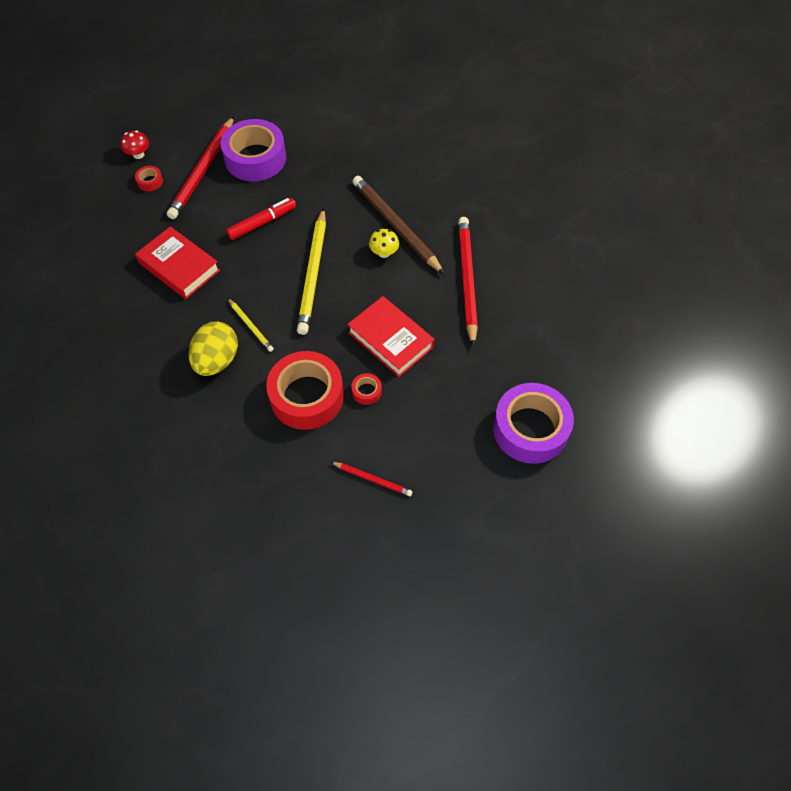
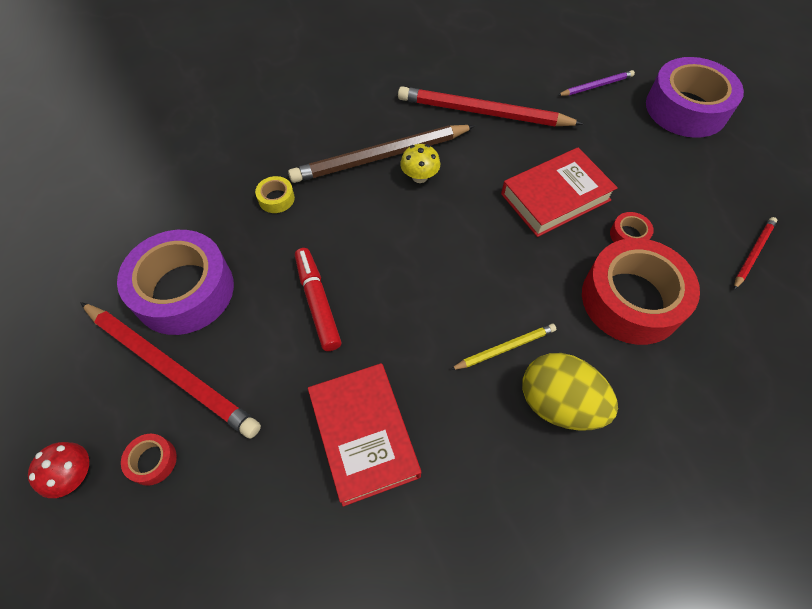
camera: 75 degrees left, 0 degrees up
(179, 267) = (364, 435): red book -> red book turned 75 degrees counterclockwise
(313, 273) = (431, 257): yellow pencil -> none
(338, 179) = (276, 199): none -> yellow tape
(533, 356) = (596, 86): none -> purple pencil

